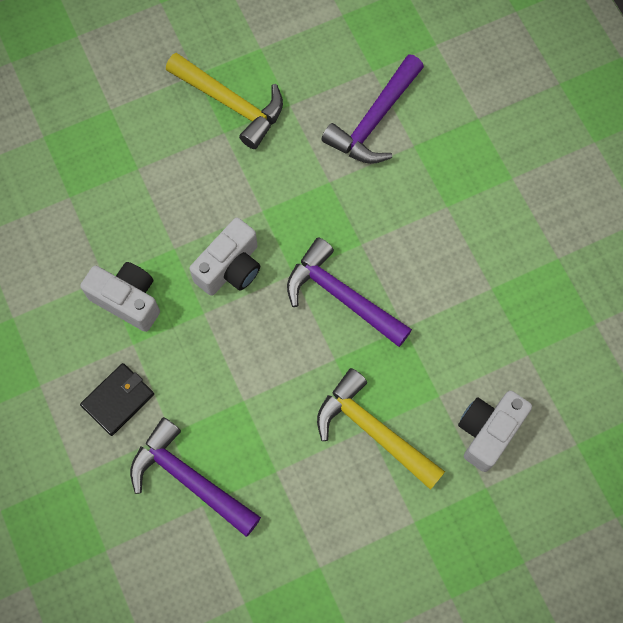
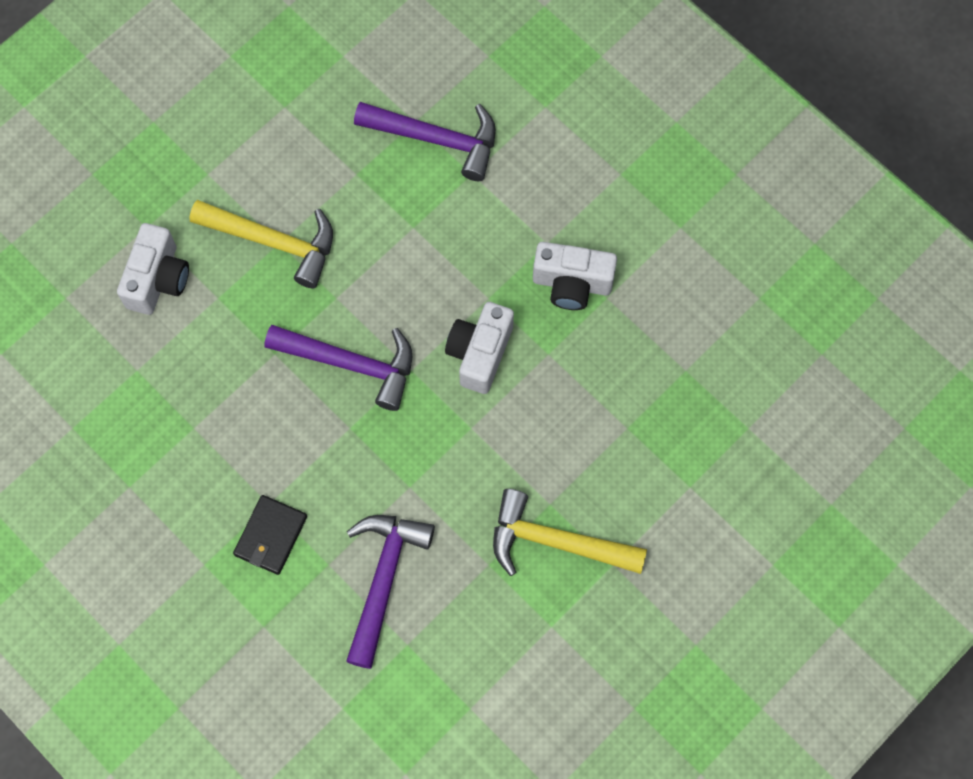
camera: 160 degrees right, 0 degrees up
(118, 400) = (537, 186): black wallet -> black wallet (271, 536)

